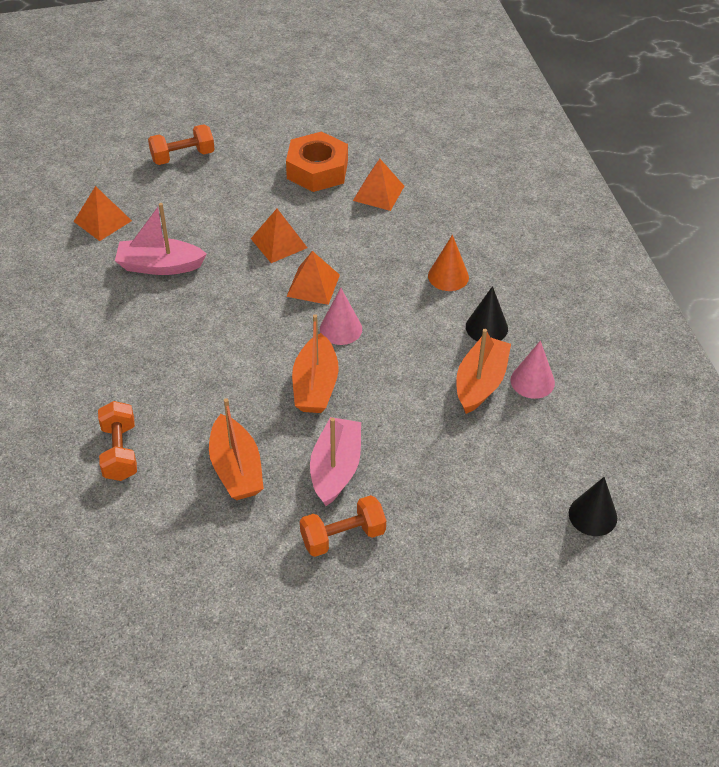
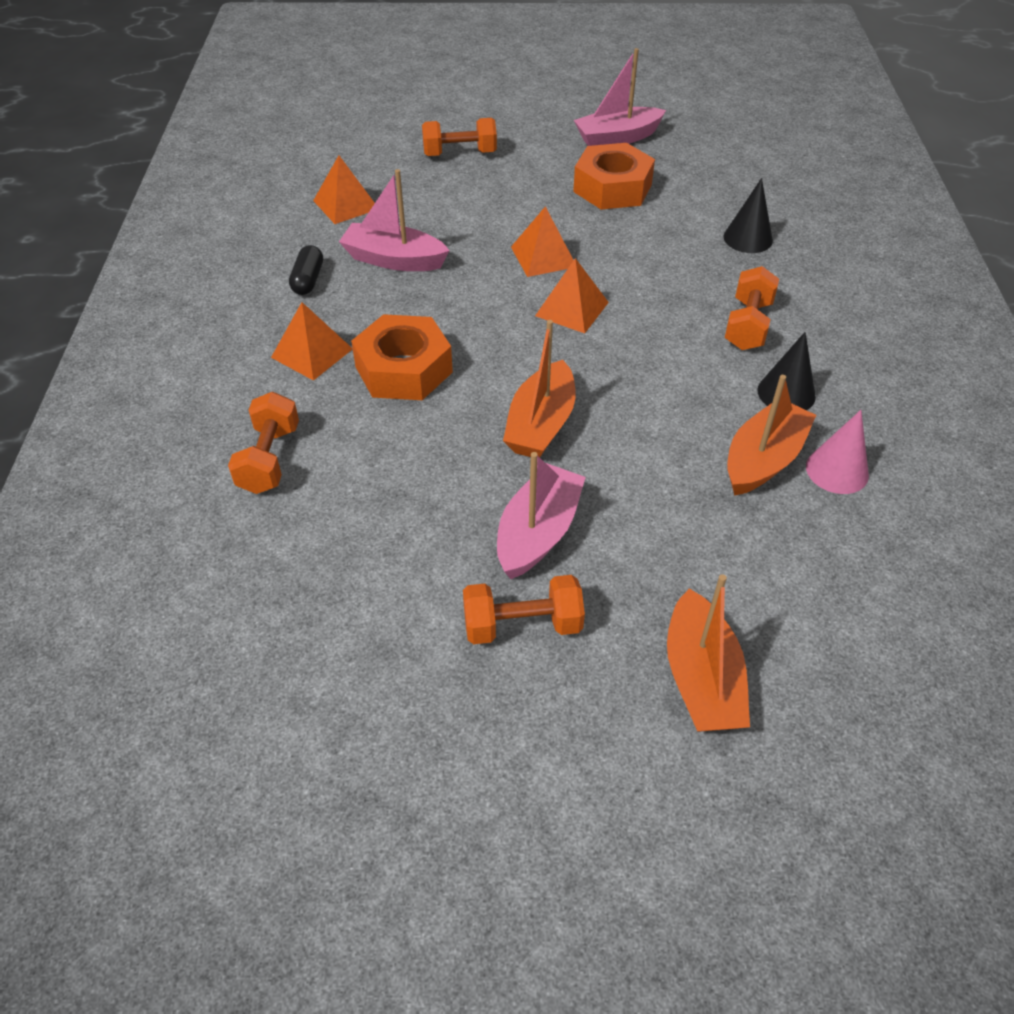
camera: 15 degrees right, 0 degrees up
(95, 296) = (308, 280): none -> black capsule
(198, 360) = (403, 369): none -> orange nut
(236, 469) = (407, 508): orange boat -> orange boat (701, 679)
(309, 121) = (617, 138): none -> pink boat
(341, 329) = (593, 363): pink cone -> none
(378, 193) = (681, 221): orange pyramid -> orange pyramid (312, 353)
(448, 276) = (748, 325): orange cone -> orange dumbbell
(592, 515) = (895, 671): black cone -> black cone (748, 238)

